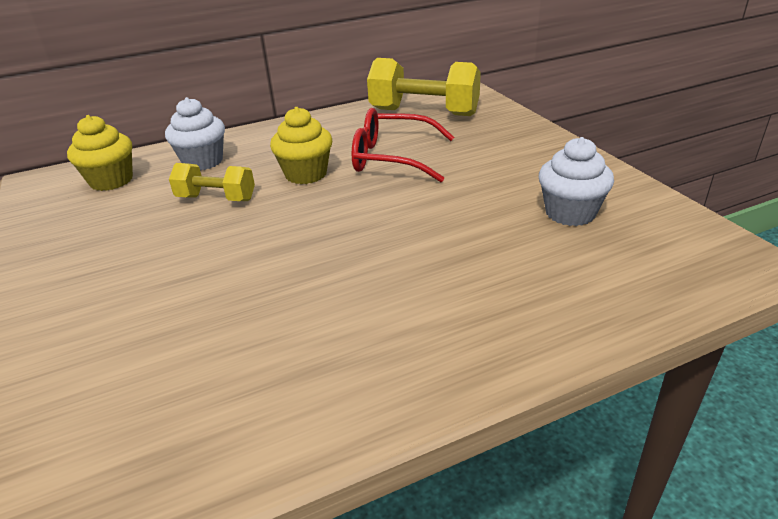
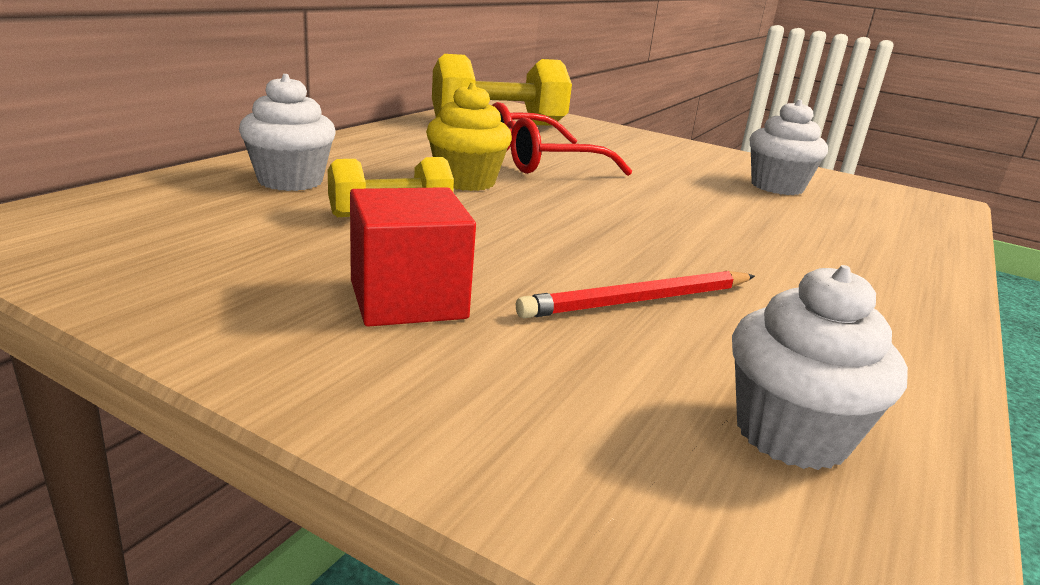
camera: 40 degrees left, 10 degrees down
(111, 181) = (164, 213): yellow cupcake -> none
(131, 268) = (408, 299): none -> red cube
(168, 429) = (791, 434): none -> white cupcake
(250, 304) = (639, 301): none -> red pencil

